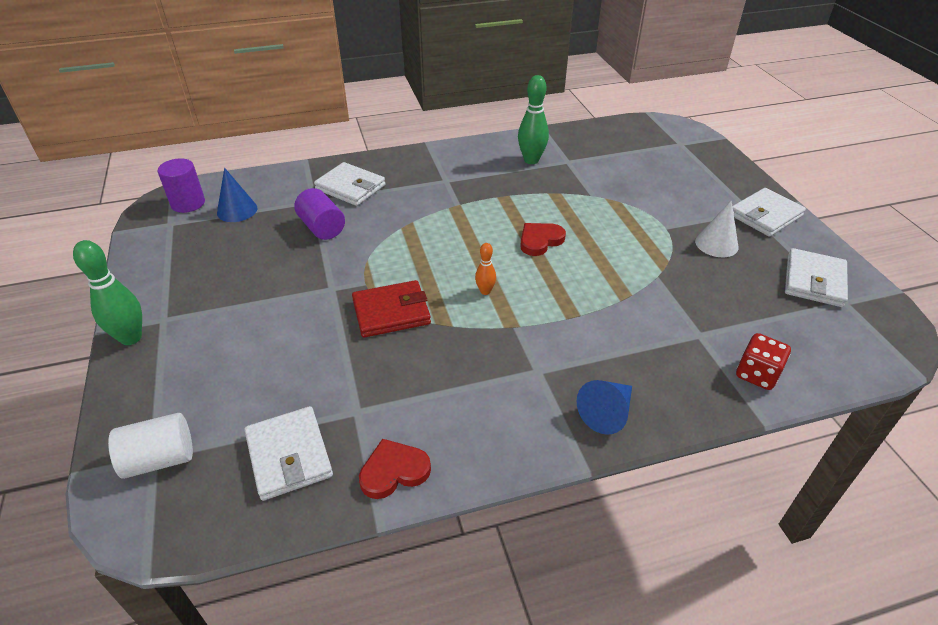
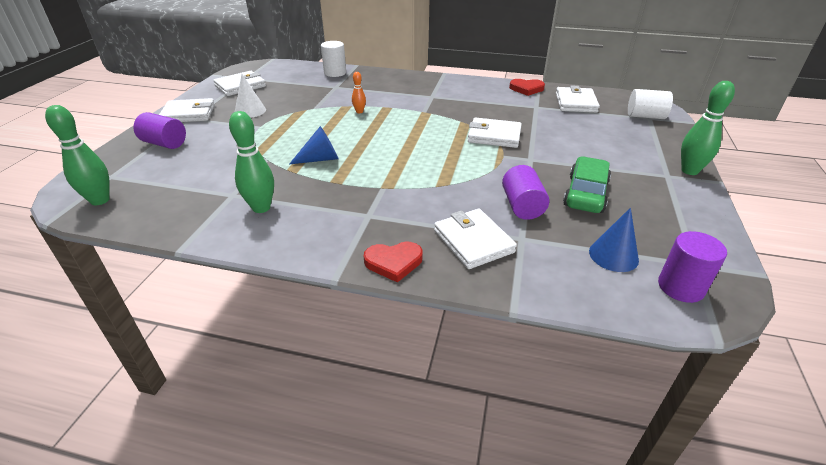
camera: 150 degrees left, 5 degrees down
(262, 261) = (585, 194): none -> green car
(391, 312) = (494, 136): red wallet -> white wallet
(485, 291) = (424, 129): orange bowling pin -> orange bowling pin (359, 111)
(540, 241) = (353, 143): red heart -> red heart (393, 262)
(607, 413) = (416, 80): blue cone -> blue cone (320, 159)
(648, 130) = (100, 200): none -> green bowling pin
(707, 179) = (164, 143): none -> purple cylinder
(757, 374) = (335, 73): red dice -> white cylinder

